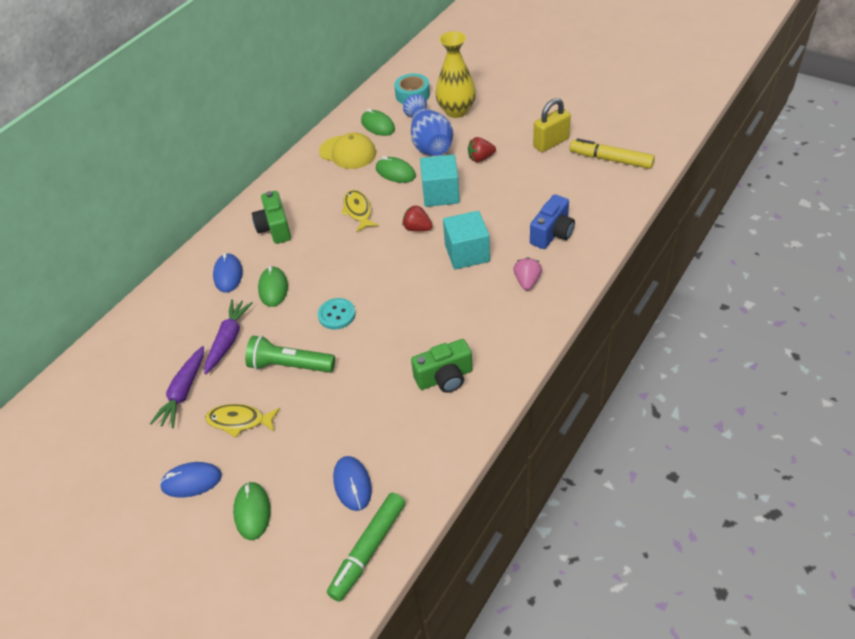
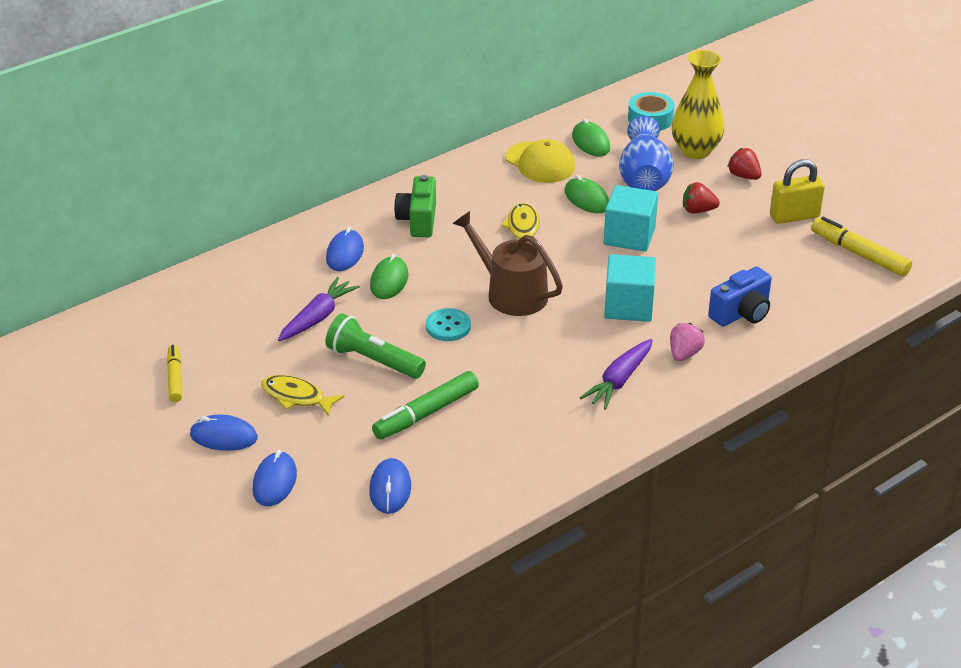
camera: 15 degrees right, 10 degrees down
(128, 437) = (175, 378): none -> yellow marker
(183, 392) = (249, 354): purple carrot -> purple carrot (619, 381)
(252, 512) = (275, 482): green mouse -> blue mouse
(368, 550) = (379, 551): green marker -> green marker (426, 413)
(373, 270) = (511, 293): none -> brown watering can
(417, 228) = (583, 265): red strawberry -> red strawberry (743, 176)
(445, 378) = (539, 421): green camera -> none

